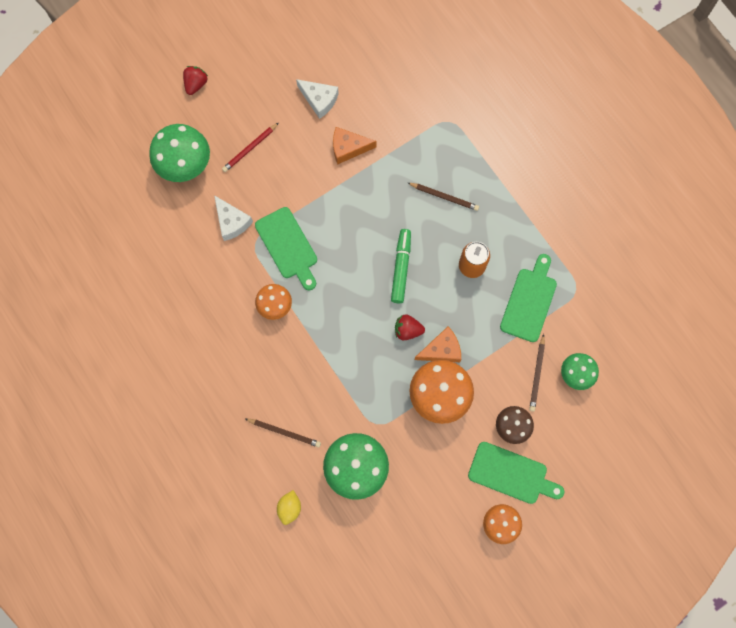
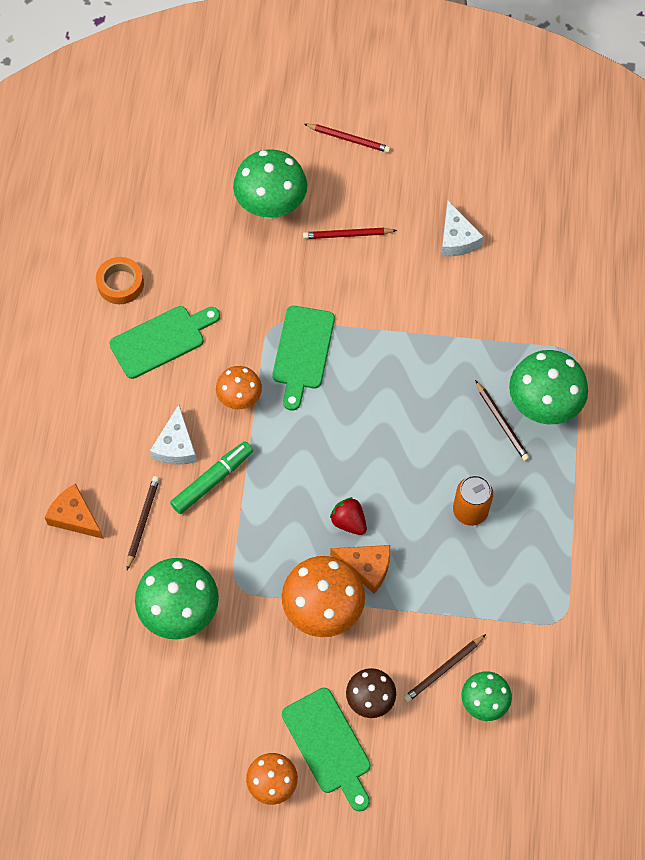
camera: 40 degrees right, 10 degrees down
(133, 292) = (120, 284): none -> orange tape
(196, 84) = (348, 139): red strawberry -> red pencil
(232, 222) = (269, 289): white cheese -> white cheese (176, 445)
(284, 432) = (143, 522): brown pencil -> brown pencil turned 135 degrees counterclockwise
(289, 508) = (84, 596): yellow lemon -> none
(348, 148) = (445, 304): orange cheese -> orange cheese (75, 517)
(401, 268) = (396, 457): green marker -> green marker (212, 480)
(459, 168) = (543, 406): none -> green mushroom
(529, 301) = (500, 592): green cutting board -> green cutting board (162, 340)

